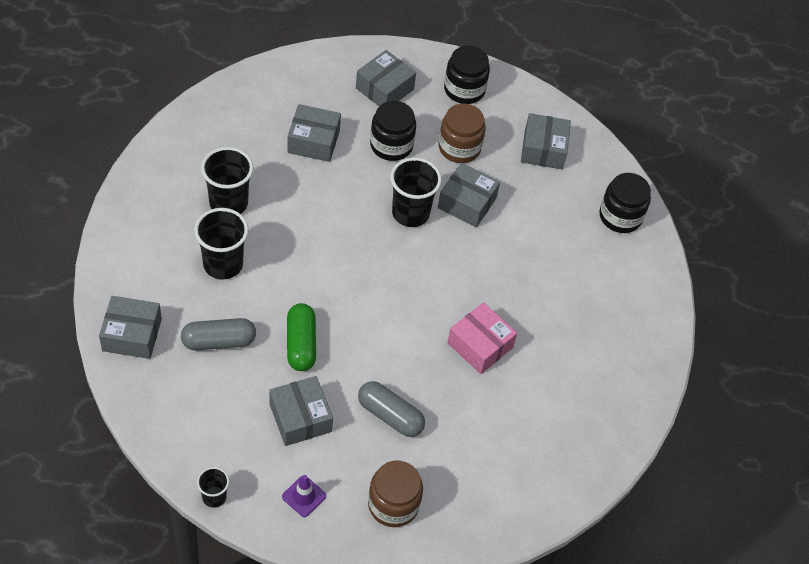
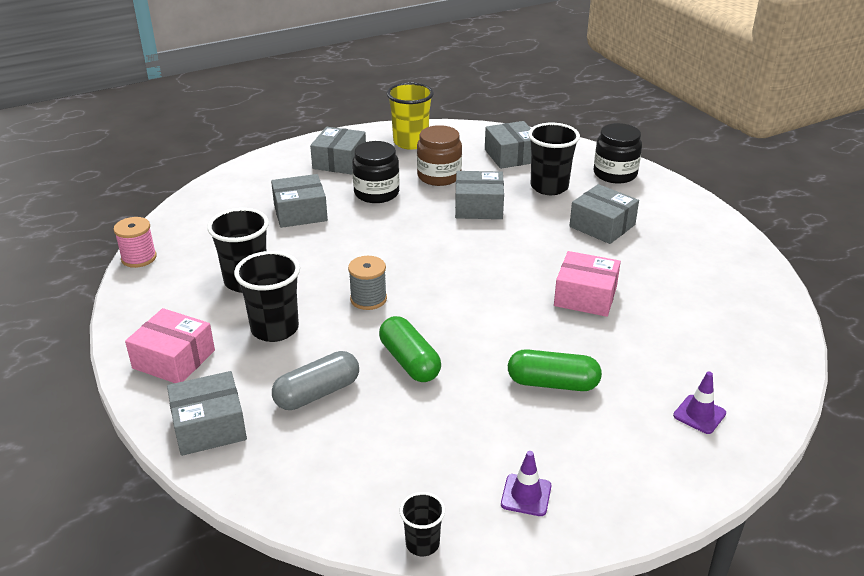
camera: 20 degrees left, 20 degrees down
(137, 260) = (174, 359): none -> pink box
(161, 138) = (139, 258): none -> pink spool
(300, 418) = (461, 424): grey box -> grey box (602, 226)
(309, 267) = (368, 299): none -> grey spool
(390, 415) = (552, 383): grey capsule -> green capsule
(393, 504) = (628, 459): brown jar -> none
(410, 213) = (434, 229): black cup -> black cup (549, 187)
(464, 89) = (410, 142): black jar -> yellow cup
(475, 495) = (699, 414): none -> purple traffic cone

